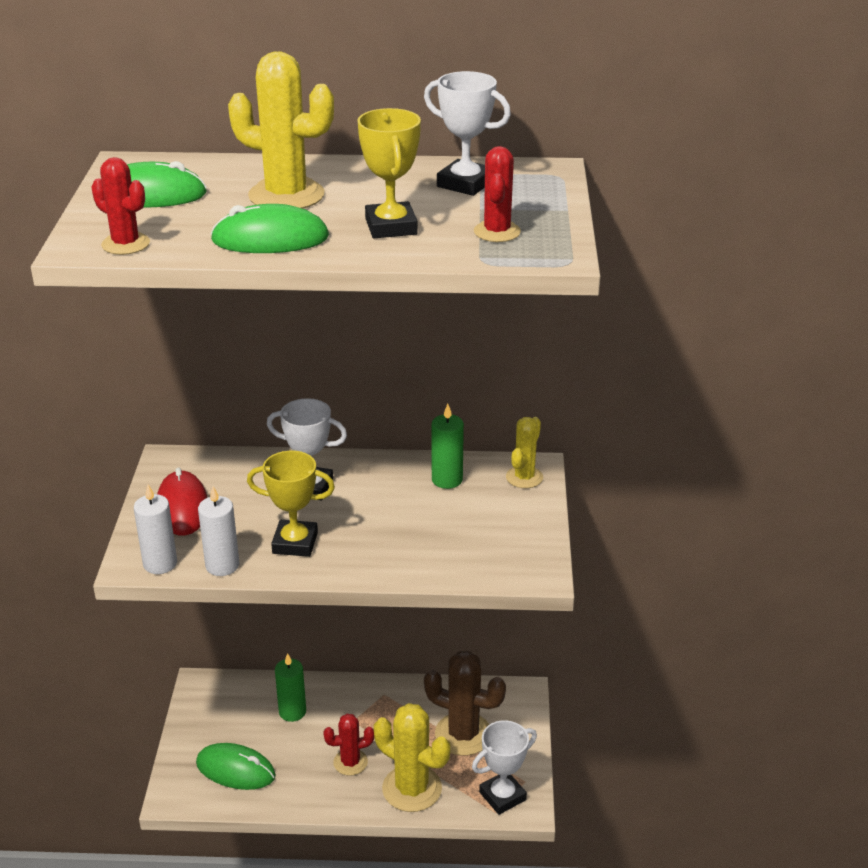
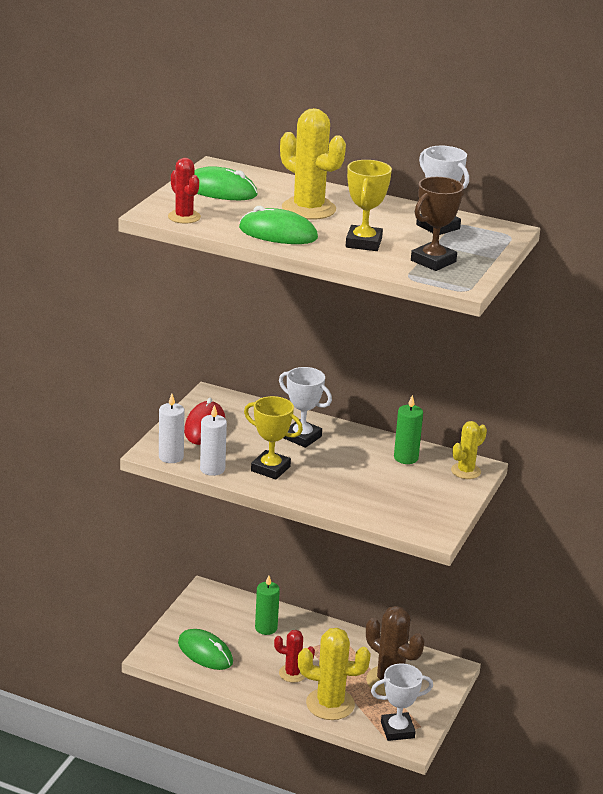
camera: 20 degrees right, 5 degrees down
(412, 789) = (330, 704): yellow cactus -> yellow cactus turned 45 degrees counterclockwise
(497, 232) = (433, 261): red cactus -> brown trophy

